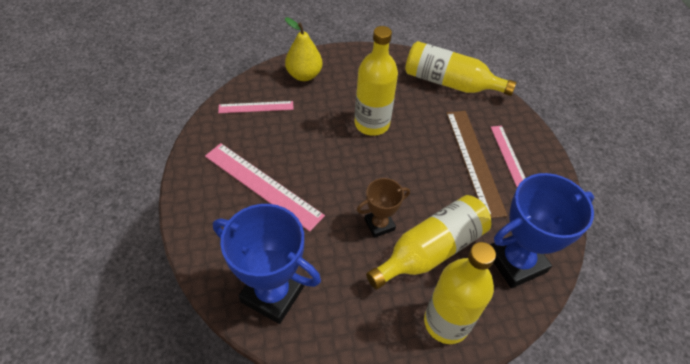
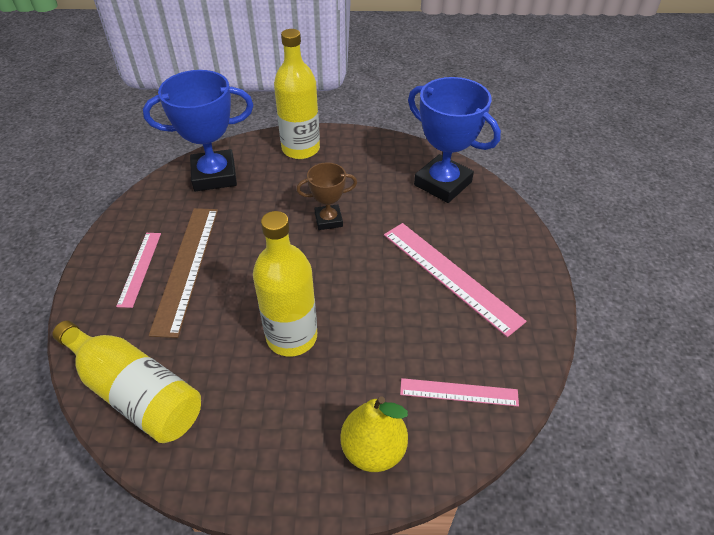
camera: 165 degrees left, 5 degrees down
(430, 250) = (287, 193): yellow bottle -> none

